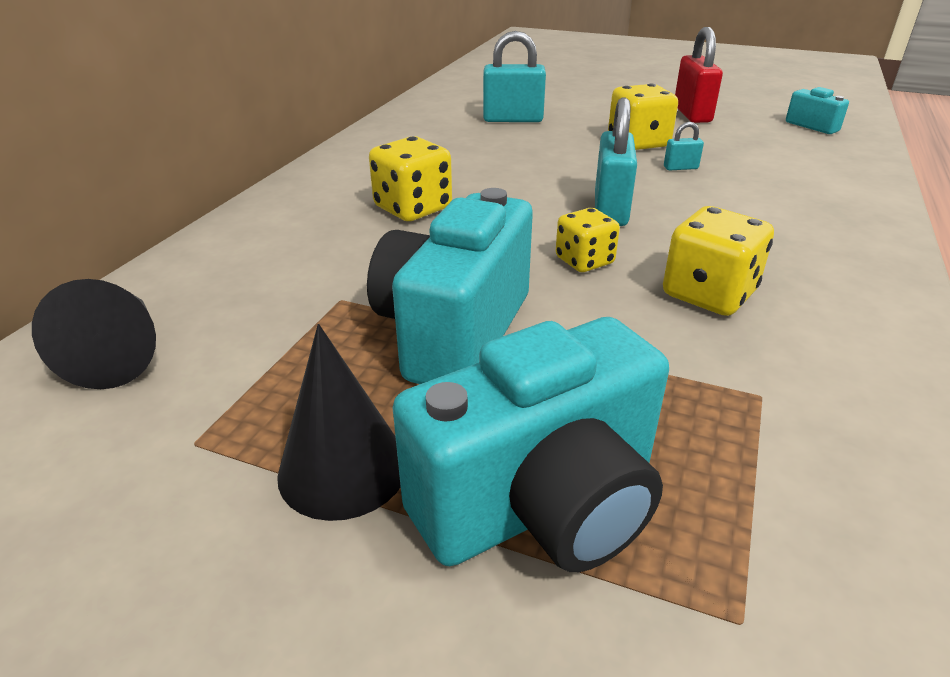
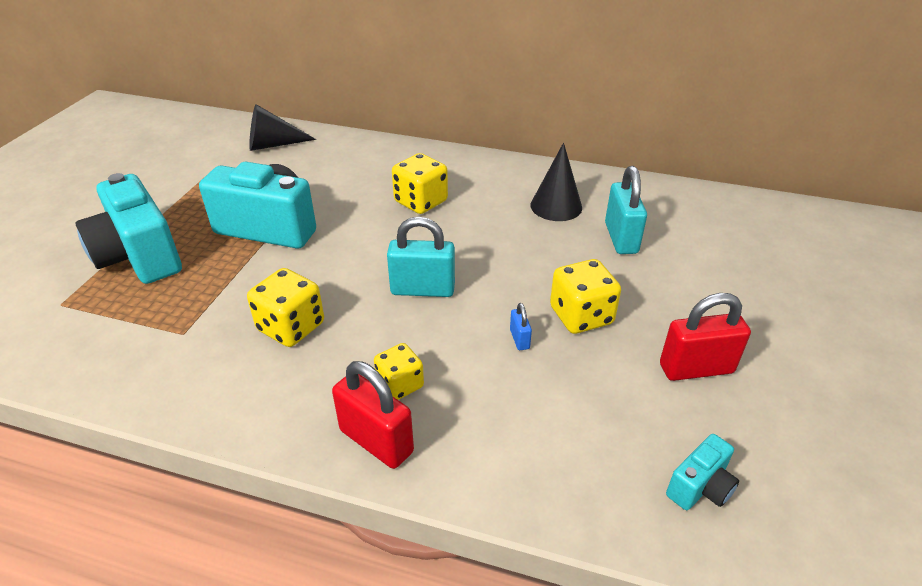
camera: 85 degrees right, 5 degrees up
(343, 468) = (180, 207): black cone -> black cone (556, 206)
(584, 261) = (342, 274): yellow dice -> yellow dice (400, 384)
(680, 168) = (519, 339): turquoise padlock -> blue padlock
(862, 235) = (376, 441): none -> red padlock

